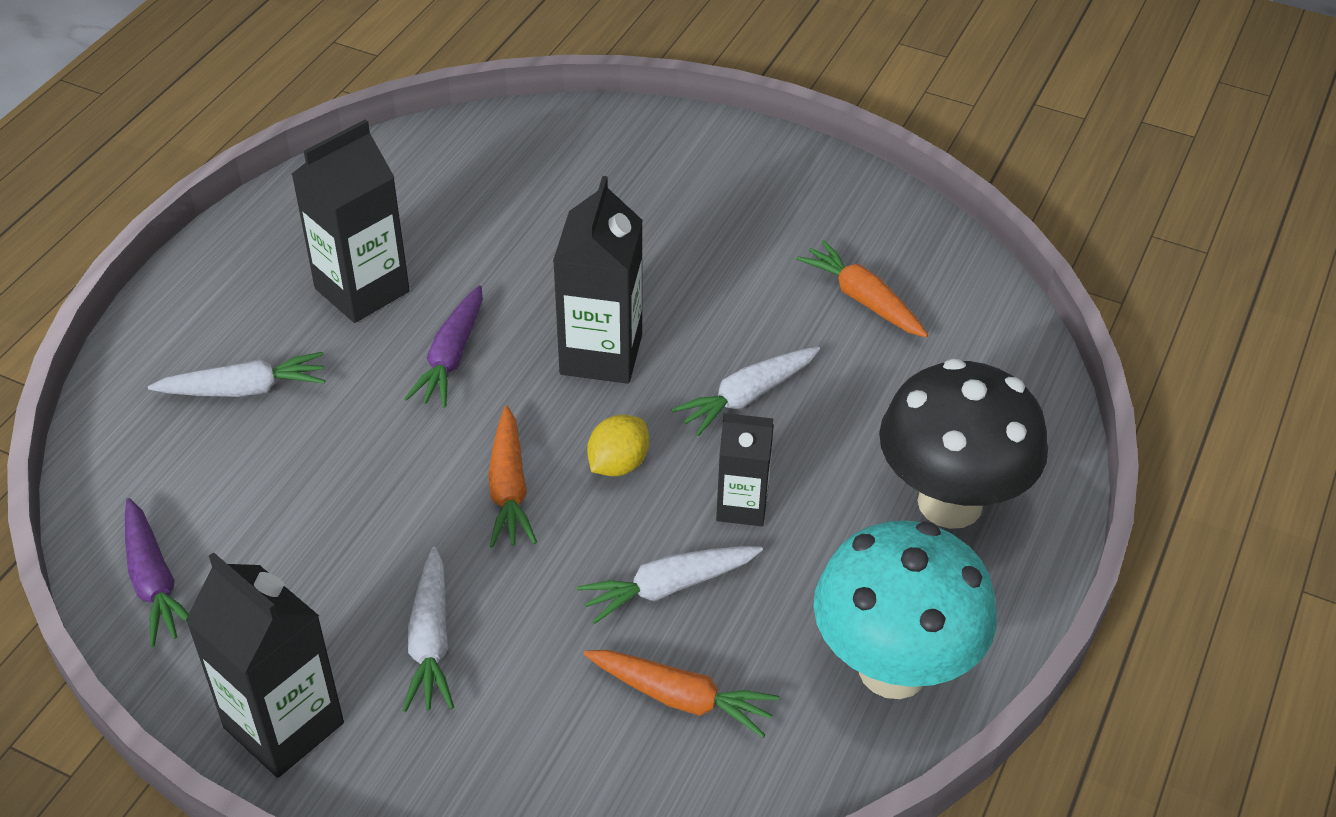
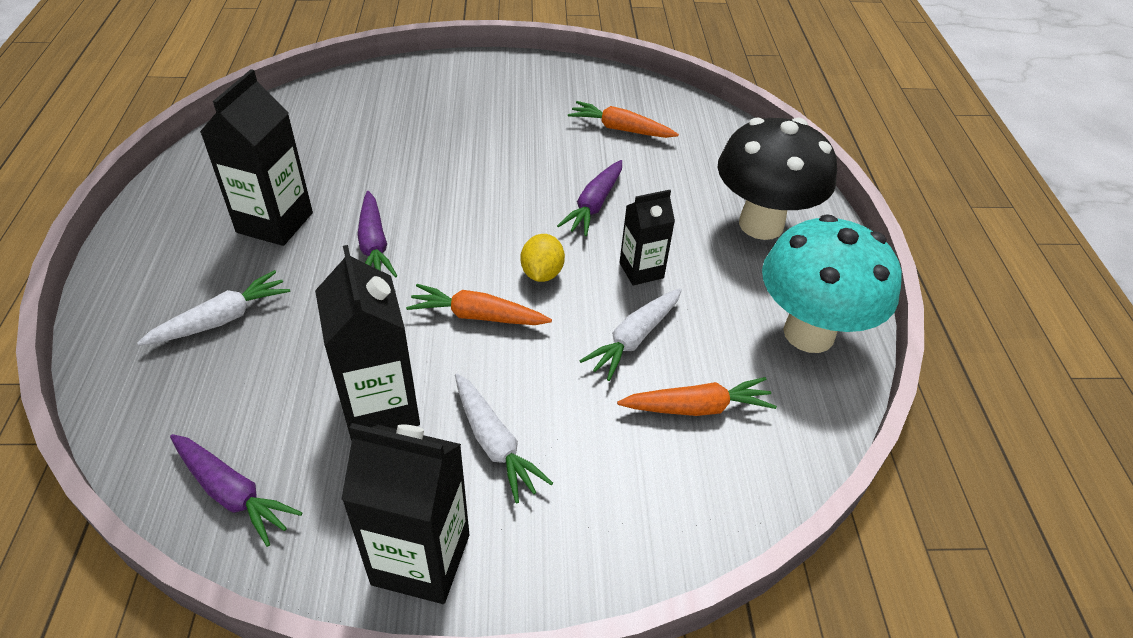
camera: 30 degrees left, 0 degrees up
(509, 488) = (477, 316): orange carrot -> orange carrot turned 135 degrees clockwise
(601, 354) = (480, 210): black carton -> black carton (380, 407)
(747, 397) = (594, 205): white carrot -> purple carrot

